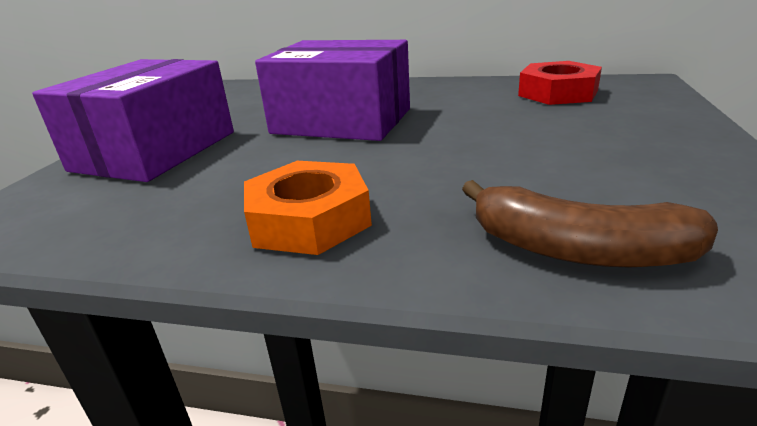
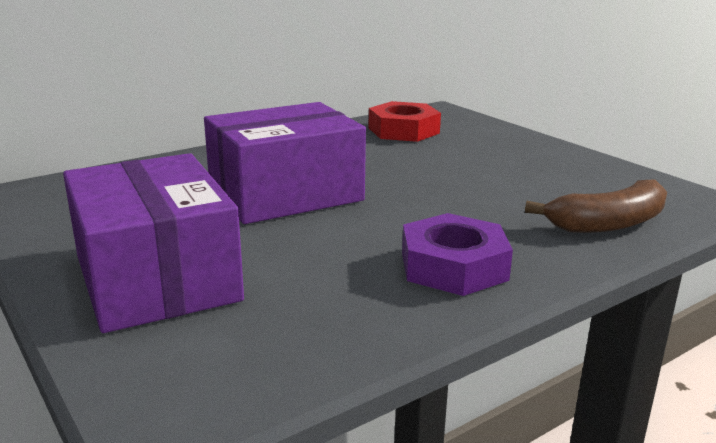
camera: 50 degrees left, 5 degrees down
(309, 219) = (453, 266): orange nut -> purple nut

